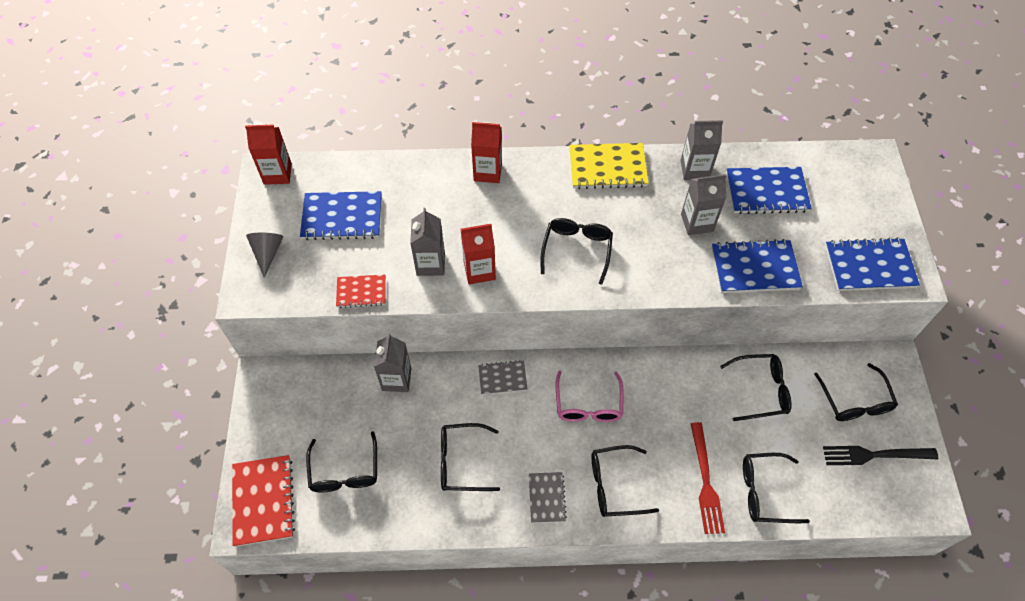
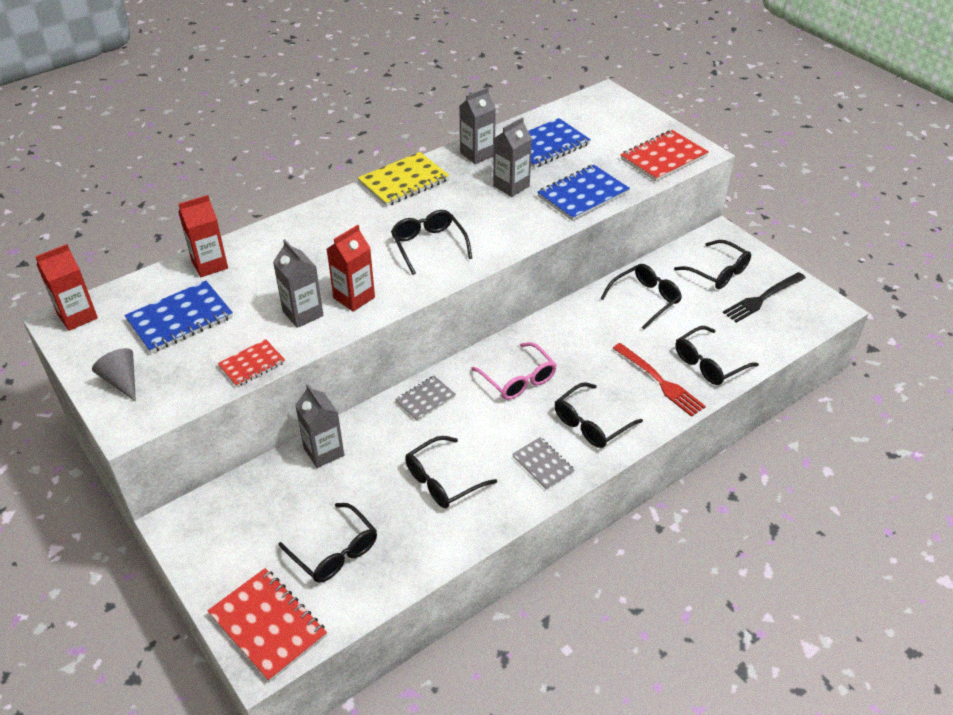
camera: 35 degrees left, 15 degrees down
(487, 172) = (297, 227): red carton -> red carton (210, 265)
(869, 266) = (663, 158): blue notebook -> red notebook

